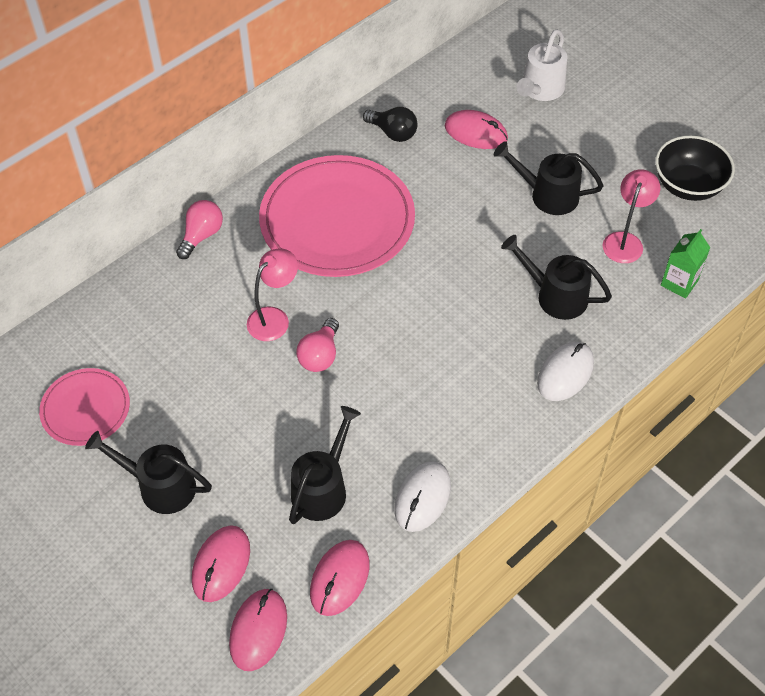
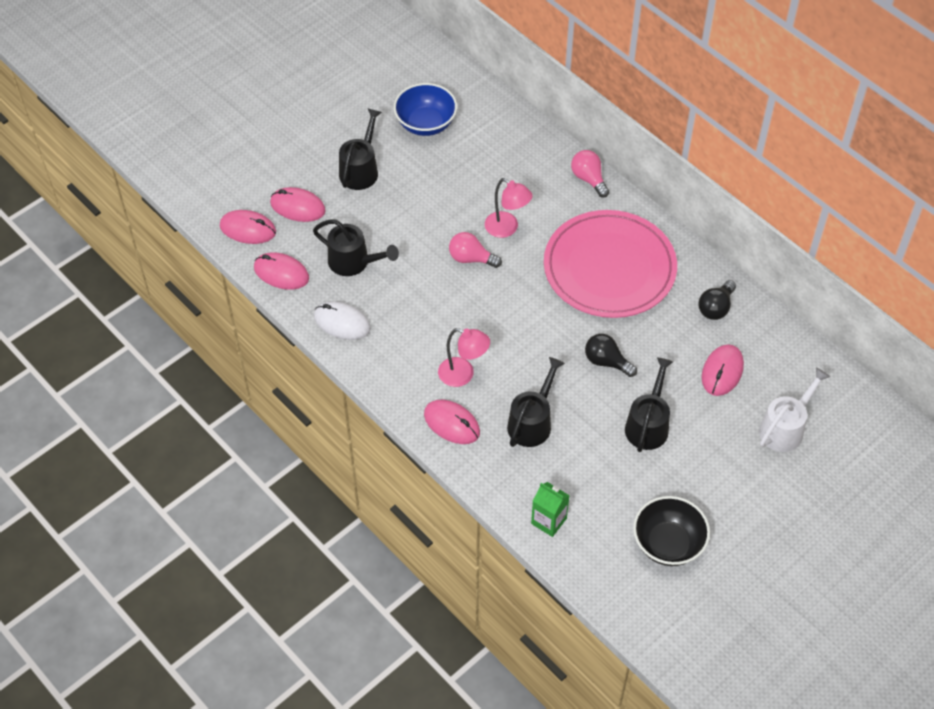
camera: 90 degrees right, 0 degrees up
(86, 409) = (426, 124): pink plate -> blue bowl
(201, 235) = (589, 179): pink light bulb -> pink light bulb turned 150 degrees counterclockwise
(469, 227) = (606, 362): none -> black light bulb
(540, 90) = (785, 428): white watering can -> white watering can turned 105 degrees clockwise
(565, 373) = (452, 423): white mouse -> pink mouse
(625, 241) = (596, 482): pink lamp -> pink lamp (463, 375)

